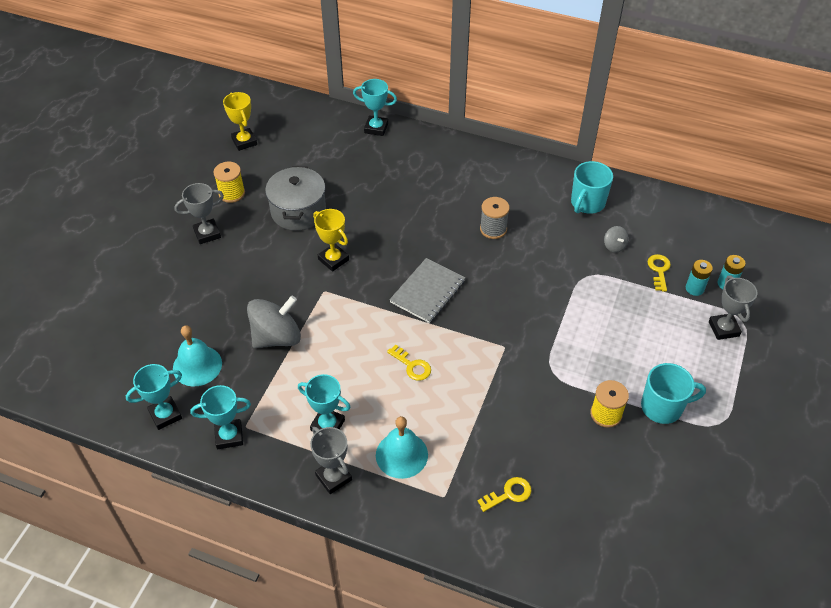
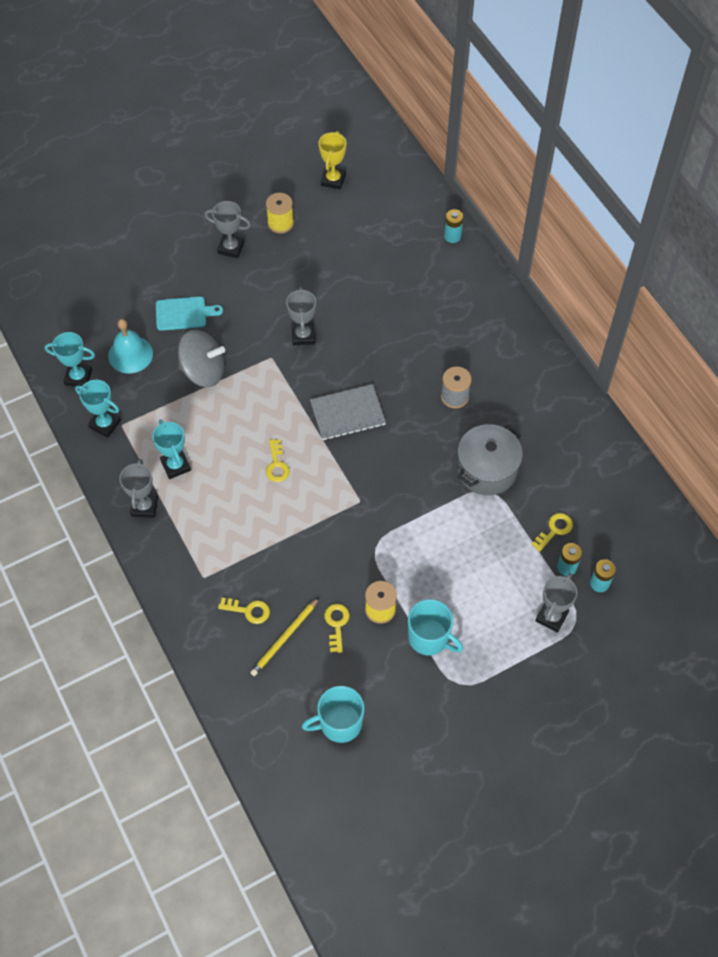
camera: 40 degrees right, 10 degrees up
(215, 305) = (184, 313): none -> turquoise cutting board
(298, 211) = (316, 274): grey pot -> grey pot (487, 470)
(333, 259) = (303, 335): yellow trophy -> grey trophy
(376, 128) = (452, 236): turquoise trophy -> turquoise battery
(401, 454) = (204, 525): turquoise bell -> none
(560, 493) = (284, 638): none -> yellow pencil
(587, 203) = (560, 428): turquoise mug -> turquoise mug (339, 723)
(587, 450) = (337, 624): none -> yellow key
(614, 246) = (540, 482): grey spinning top -> none

